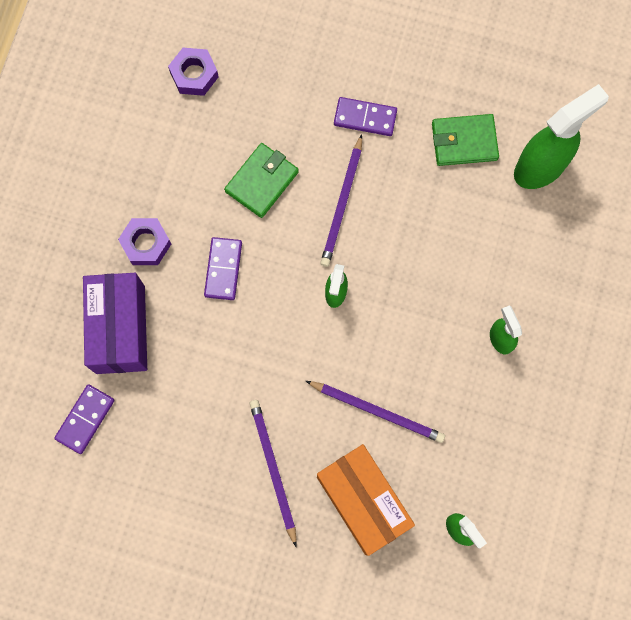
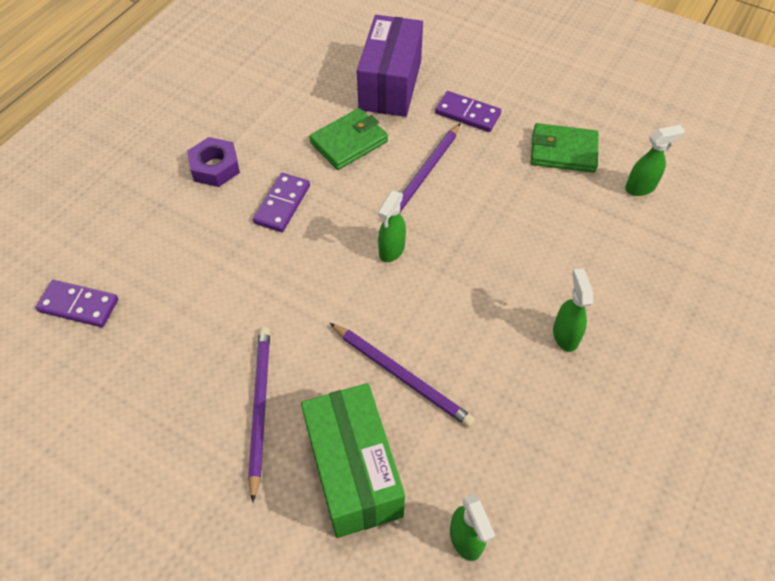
camera: 15 degrees right, 20 degrees down
(85, 419) = (78, 305): purple domino -> purple domino turned 60 degrees clockwise
(120, 329) = (156, 232): purple box -> purple box (390, 85)
(194, 75) = (316, 53): purple nut -> none
(363, 501) = (353, 471): orange box -> green box
(540, 167) = (640, 187): green spray bottle -> green spray bottle, size x0.52

